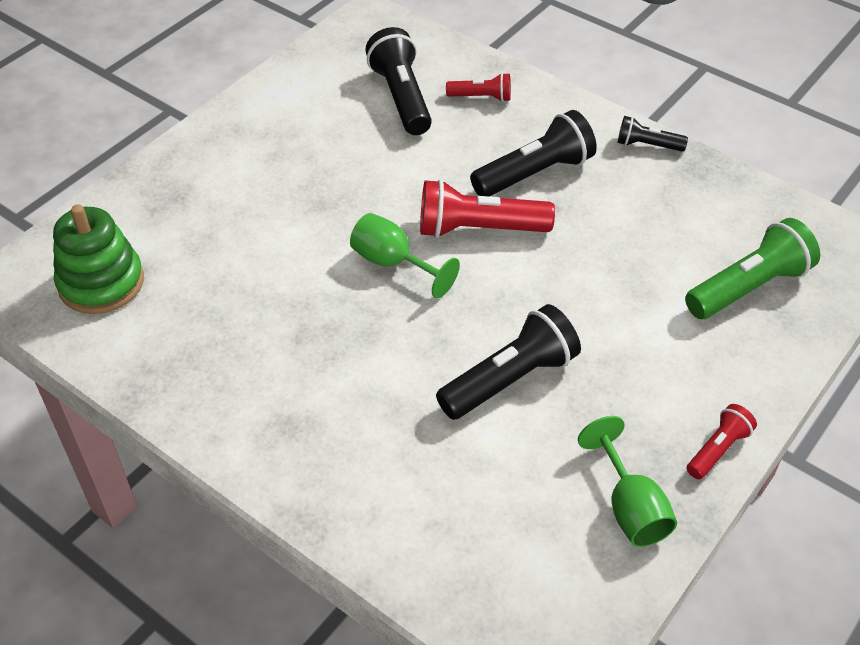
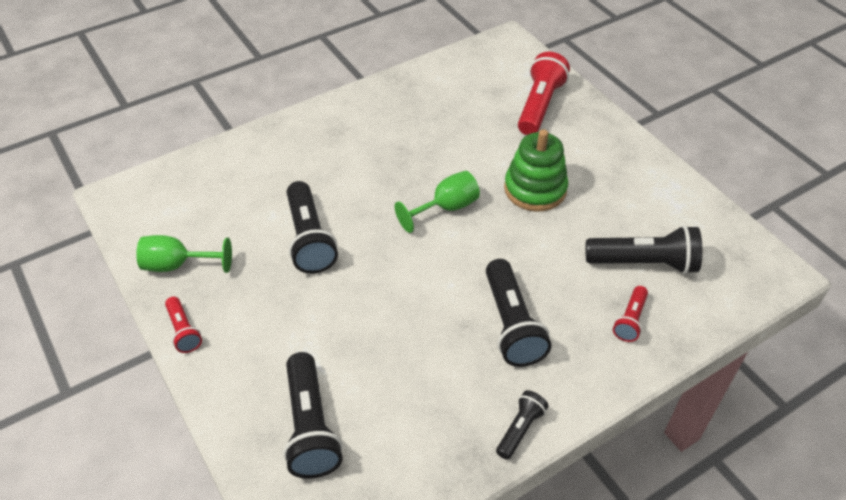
camera: 110 degrees right, 0 degrees up
(101, 283) = (491, 75): green stacking toy -> green stacking toy (535, 189)
(478, 229) = (460, 266): red flashlight -> red flashlight (539, 106)
(748, 287) = (310, 426): green flashlight -> black flashlight

